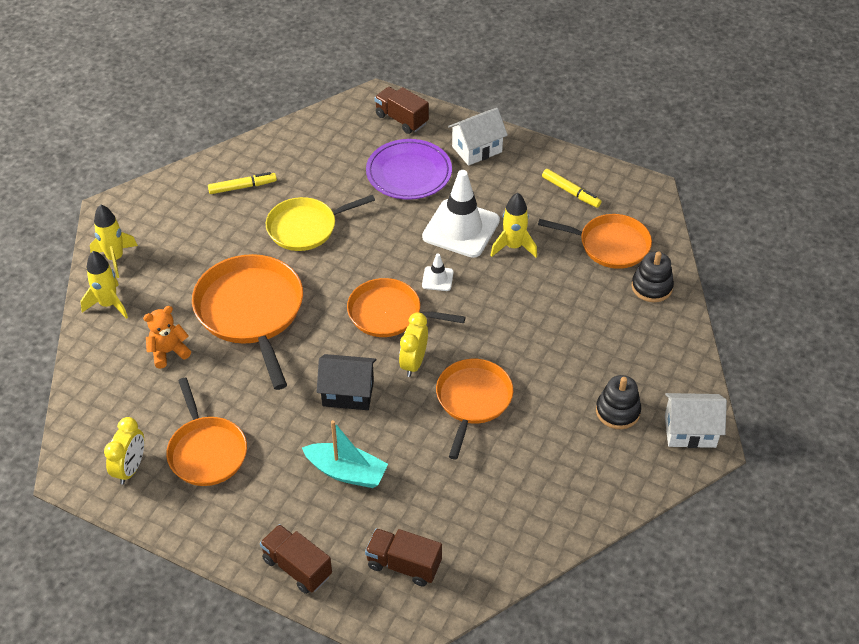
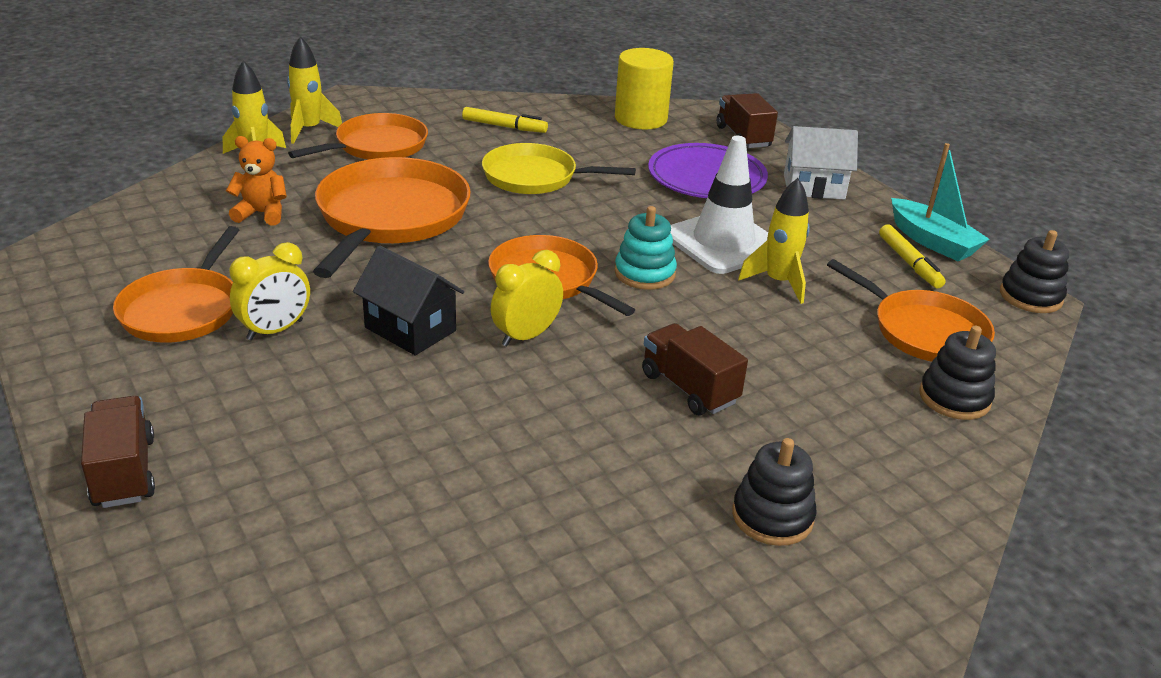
camera: 30 degrees right, 15 degrees down
(130, 468) = (87, 288): yellow clock -> yellow clock (275, 330)
(323, 133) = (640, 119): none -> yellow cylinder
(346, 472) = (312, 403): turquoise boat -> turquoise boat (932, 241)
(403, 565) = (257, 544): brown truck -> brown truck (689, 388)
(437, 279) = (644, 273): white traffic cone -> turquoise stacking toy
(473, 400) = (563, 406): orange pan -> orange pan (377, 146)
(646, 187) = (1030, 296): none -> black stacking toy
(690, 431) = (879, 601): white house -> none

